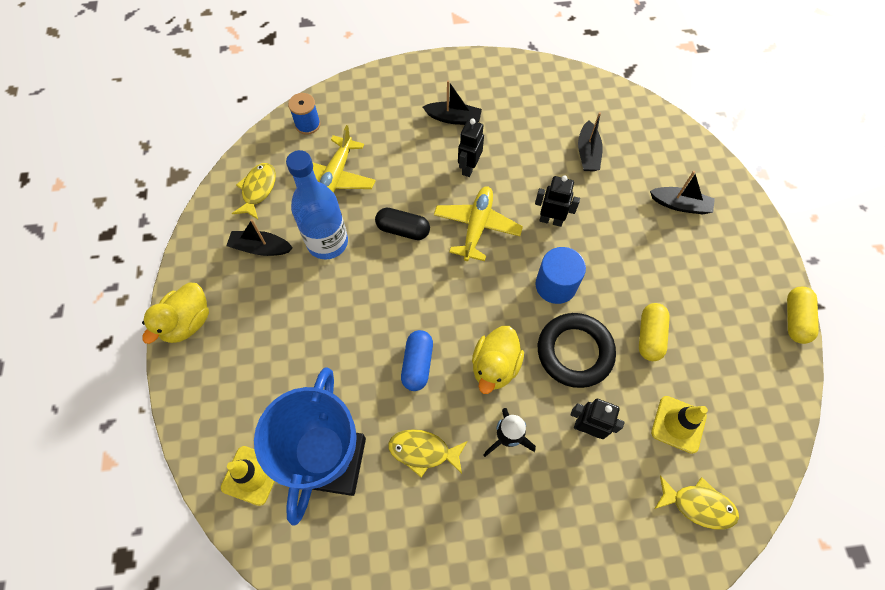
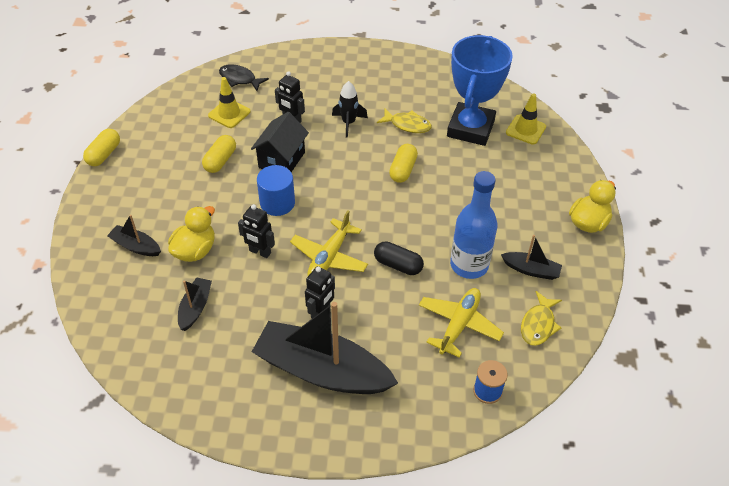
camera: 170 degrees left, 15 degrees down
(417, 364) = (403, 170): blue capsule -> yellow capsule
(453, 118) = (322, 370): black boat -> black boat, size x2.19
(495, 366) = (344, 160): yellow duck -> yellow duck (195, 250)
(575, 352) = (281, 160): black ring -> black house
(698, 505) = (240, 79): yellow fish -> black fish

